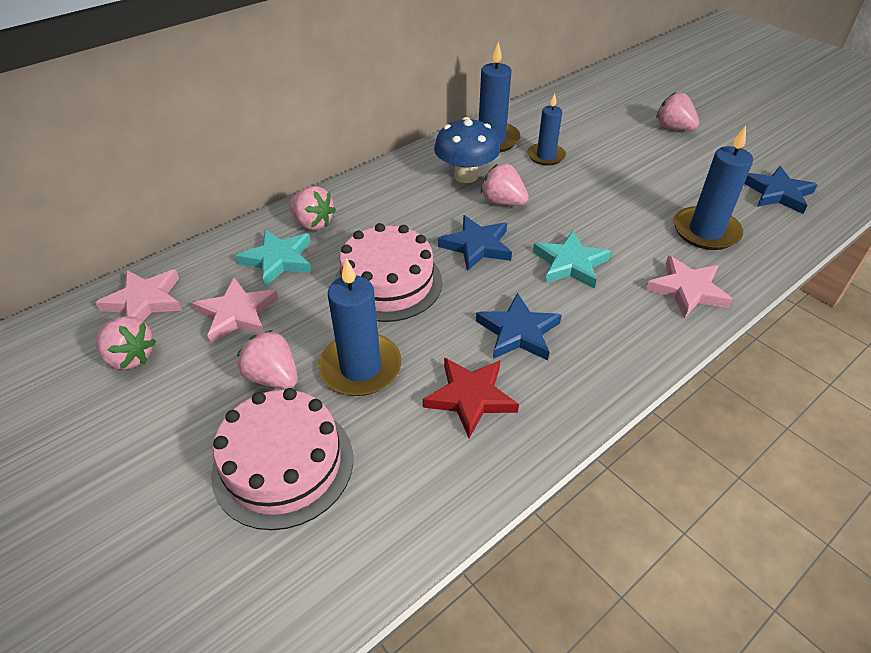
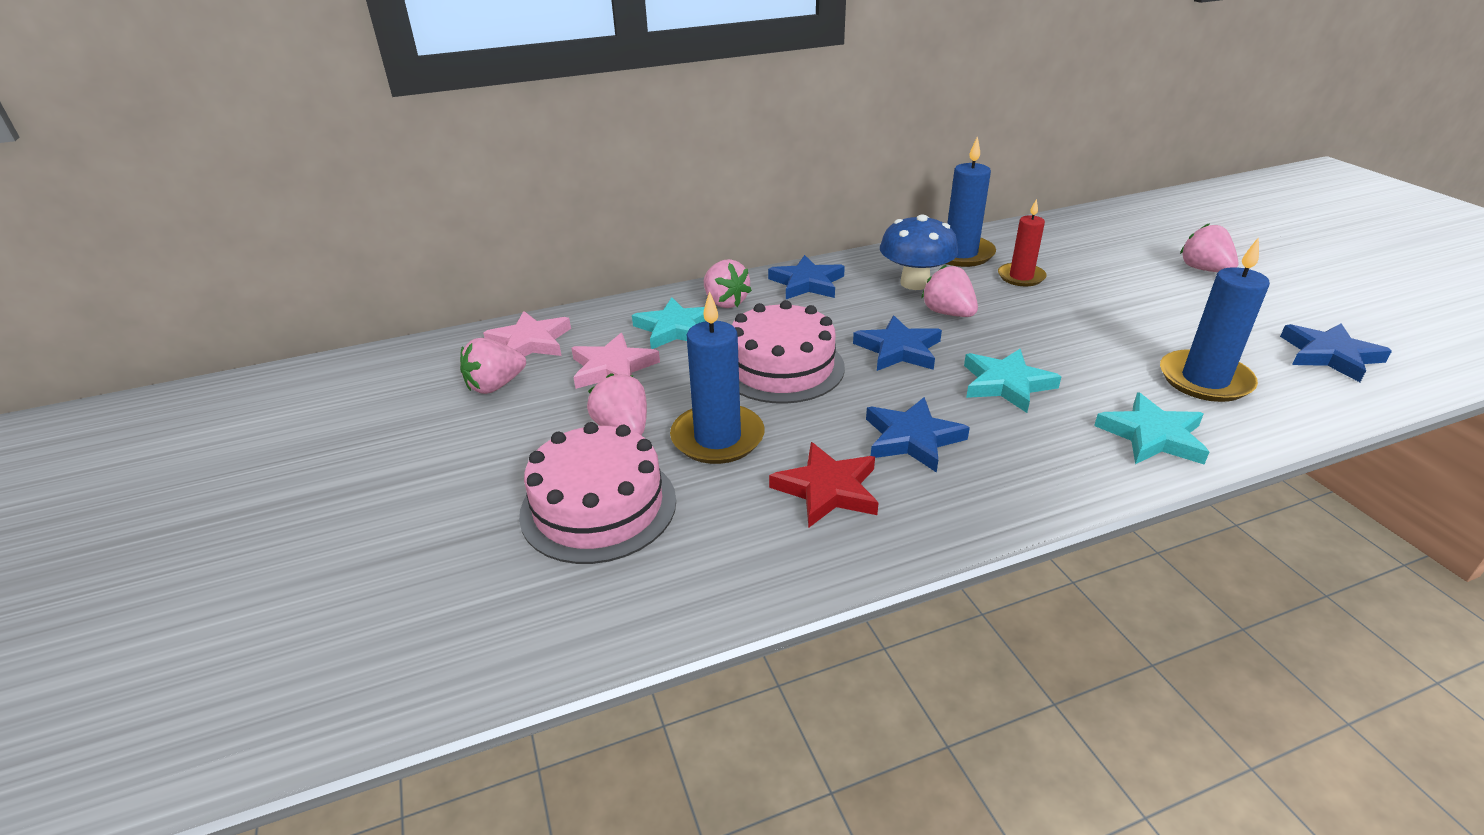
camera: 20 degrees right, 10 degrees down
(130, 357) = (495, 386): pink strawberry -> pink strawberry turned 90 degrees clockwise
(377, 190) = (807, 283): none -> blue star
(546, 156) = (1021, 277): blue candle -> red candle
(687, 290) = (1152, 436): pink star -> turquoise star

